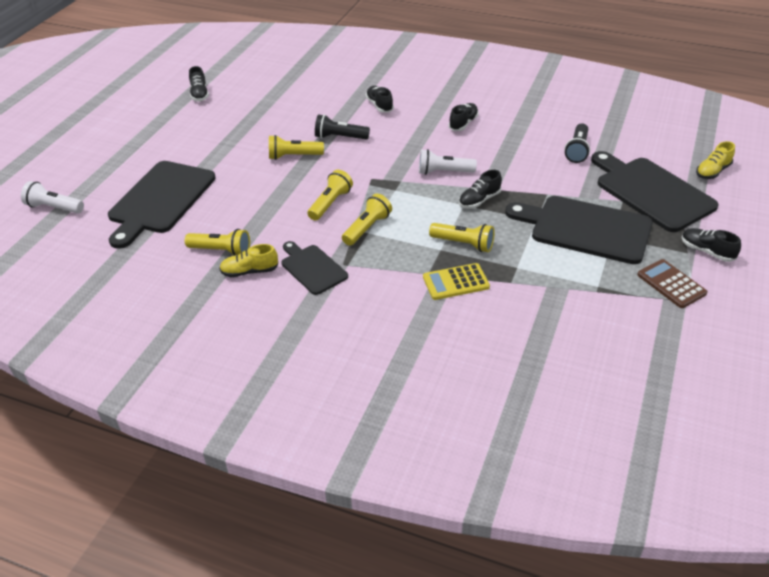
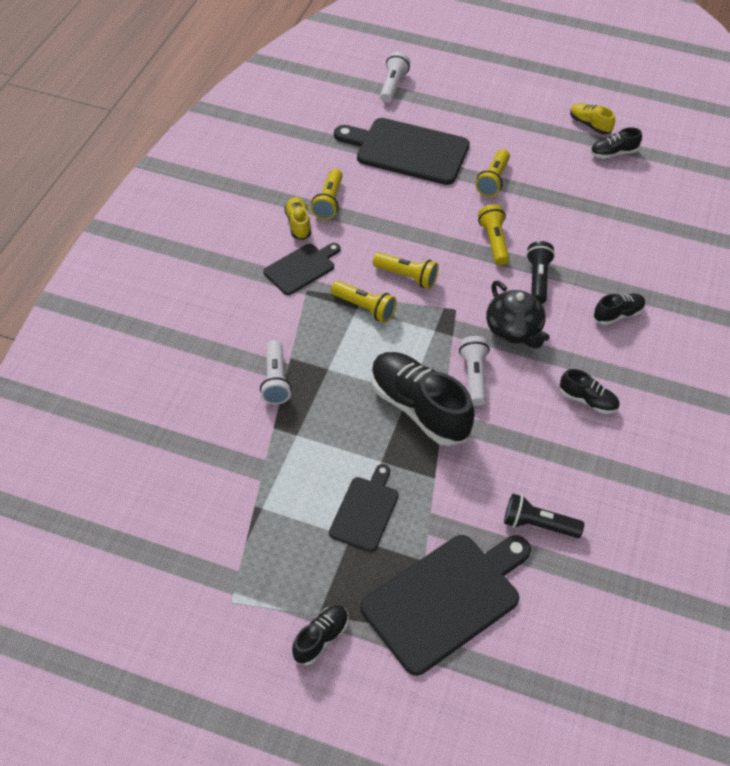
camera: 85 degrees right, 10 degrees up
(395, 151) = (514, 330): none -> black teapot
(456, 282) = (275, 380): yellow calculator -> white flashlight
(463, 244) = (337, 389): yellow flashlight -> yellow flashlight (493, 180)
(479, 200) = (418, 408): black shoe -> black shoe, size x2.03
(585, 229) = (365, 511): black cutting board -> black cutting board, size x0.56
(671, 284) = (262, 584): brown calculator -> none
(712, 171) = (501, 692): yellow shoe -> yellow shoe (589, 125)

